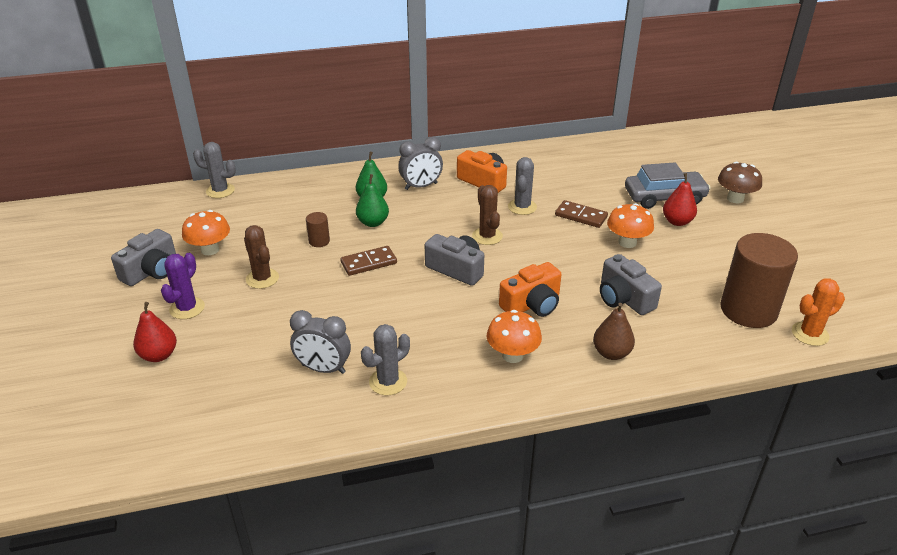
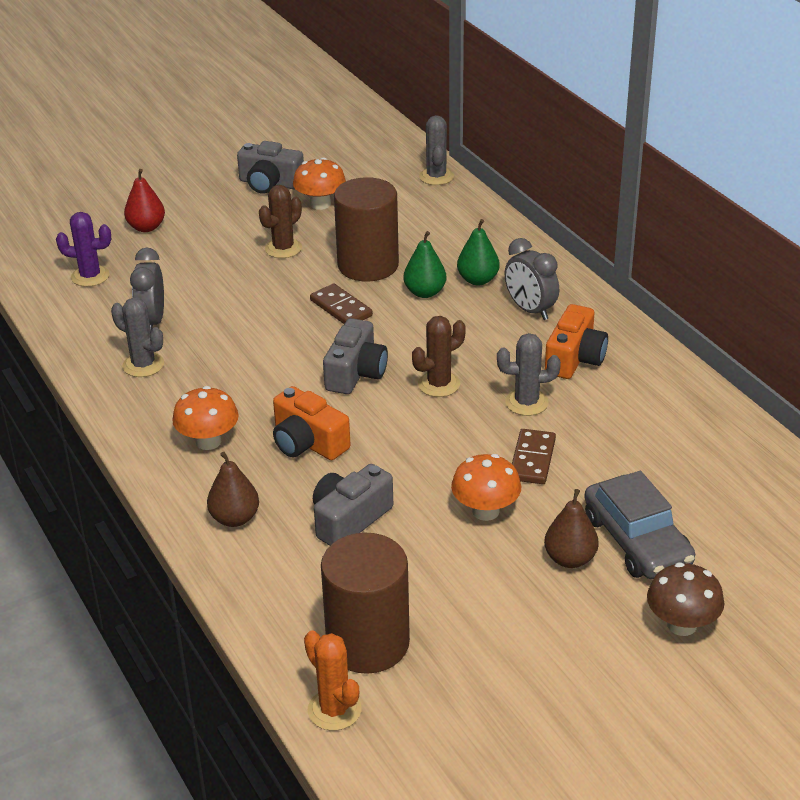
camera: 75 degrees right, 0 degrees up
(187, 308) = (219, 220): purple cactus -> purple cactus (90, 276)
(319, 241) = (368, 265): brown cylinder -> brown cylinder, size x2.37
(677, 221) = (570, 559): red pear -> brown pear

